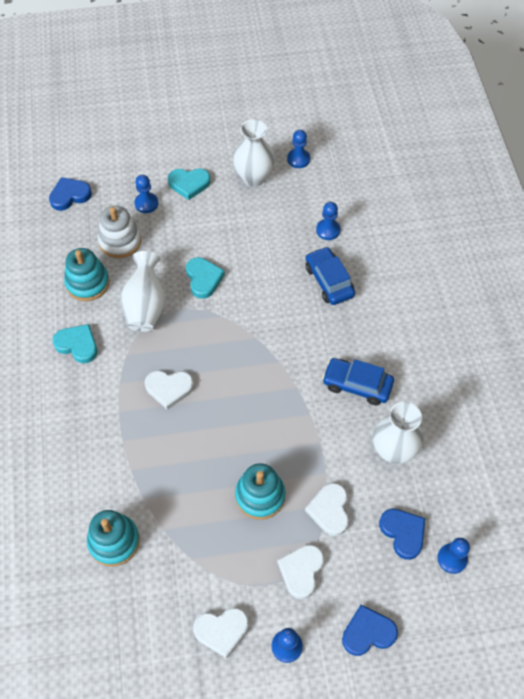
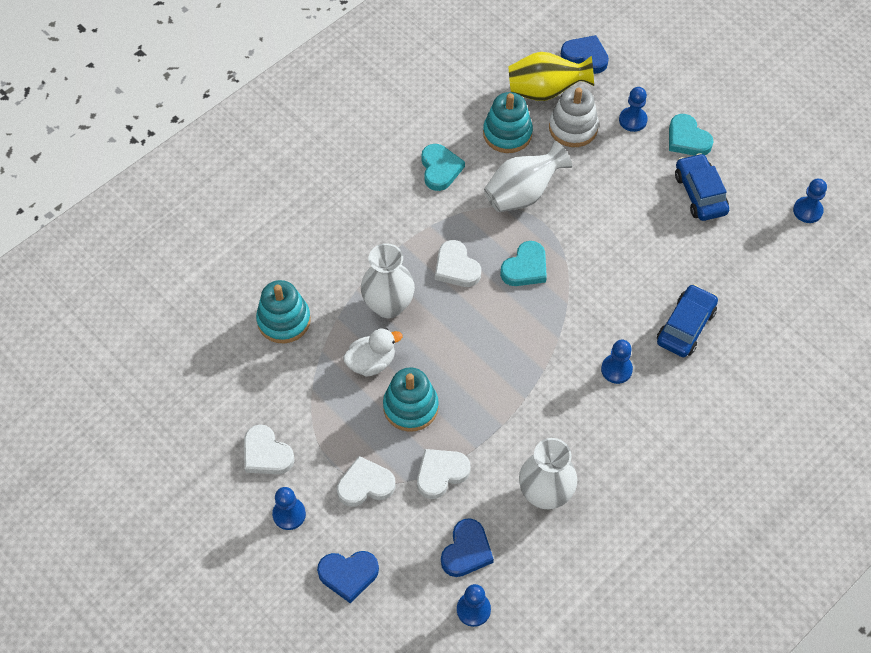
camera: 55 degrees right, 0 degrees up
(75, 237) = (546, 91): none -> yellow vase
(202, 499) = (371, 362): none -> white duck
(203, 279) = (592, 220): turquoise heart -> turquoise heart (525, 268)
(254, 177) = (747, 187): white vase -> white vase (388, 305)
(328, 230) = (745, 289): blue pawn -> blue pawn (616, 369)
(357, 385) = (589, 420): blue car -> blue car (700, 194)
(368, 632) = (348, 575): blue heart -> blue heart turned 135 degrees clockwise

